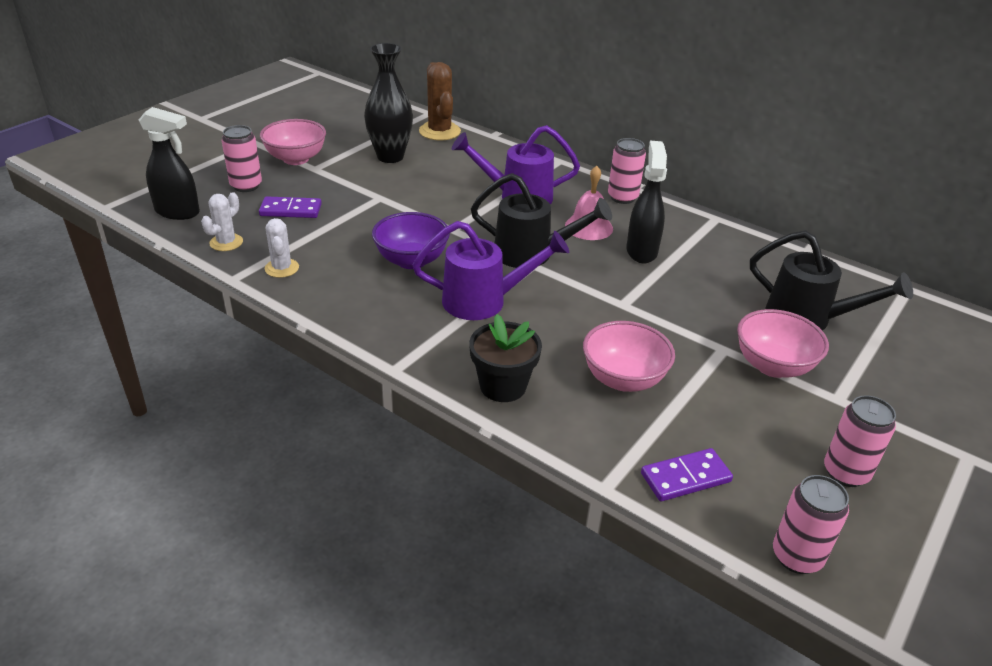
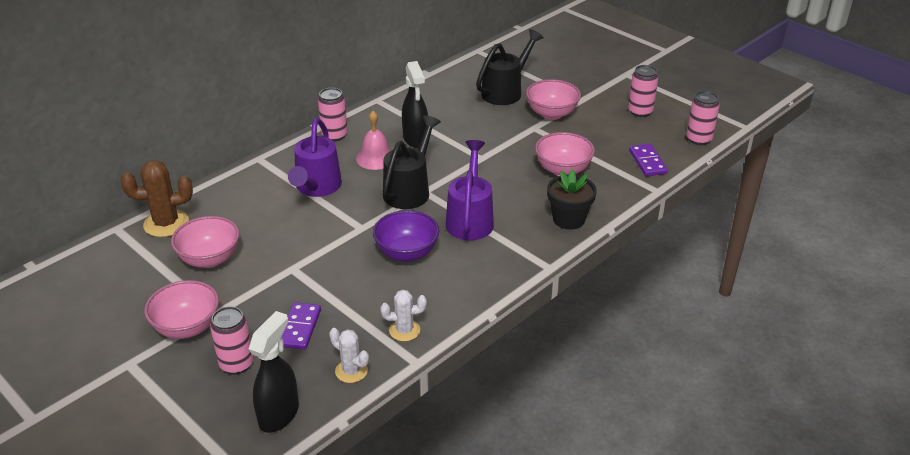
camera: 80 degrees left, 0 degrees up
(390, 157) = (210, 259): black vase -> pink bowl
(641, 251) = (415, 139): black spray bottle -> black spray bottle turned 120 degrees counterclockwise

